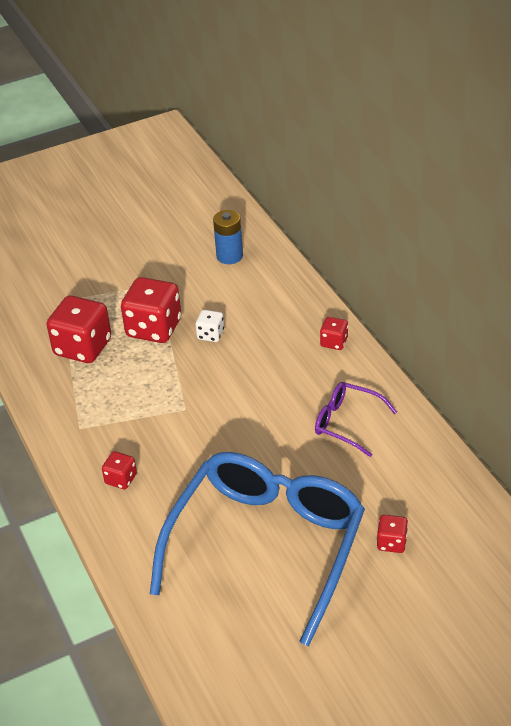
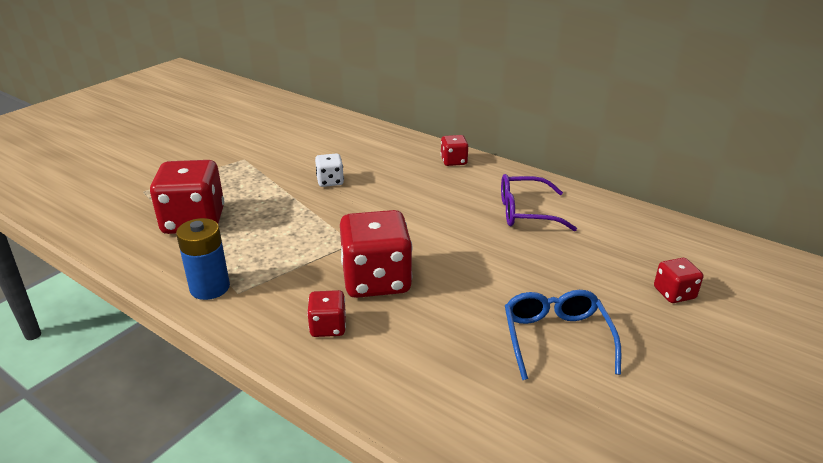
camera: 30 degrees left, 10 degrees down
(154, 328) = (265, 189): red dice -> red dice (376, 280)
(229, 256) = (302, 128): blue battery -> blue battery (210, 288)
(267, 545) = (556, 338): blue glasses -> blue glasses, size x0.44

